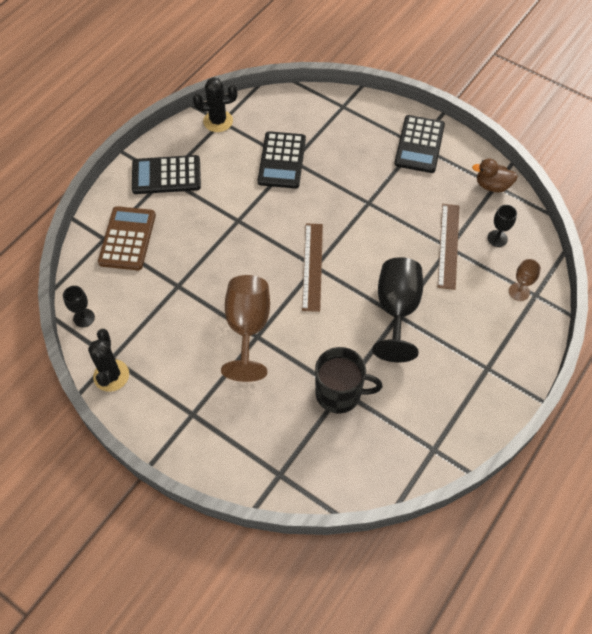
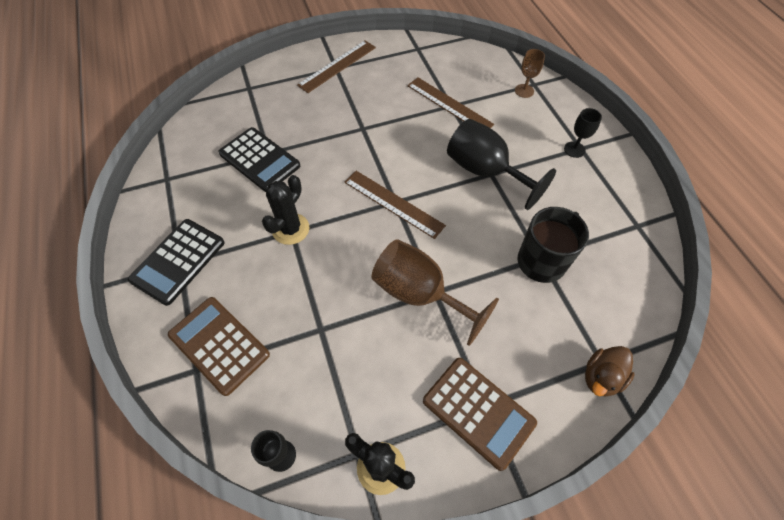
camera: 55 degrees left, 0 degrees up
(185, 411) = (478, 412): none -> brown calculator
(218, 121) = (163, 181): black cactus -> black cactus (290, 229)
(419, 144) = (337, 66): black calculator -> brown ruler
(492, 186) = (416, 50): brown duck -> brown duck (601, 377)
(497, 238) = (466, 75): black goblet -> black goblet (574, 149)

